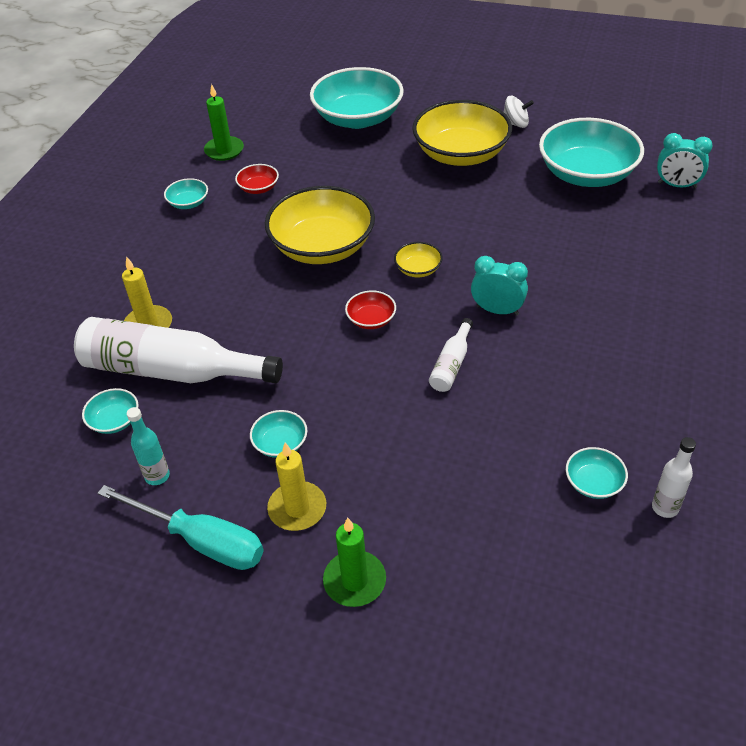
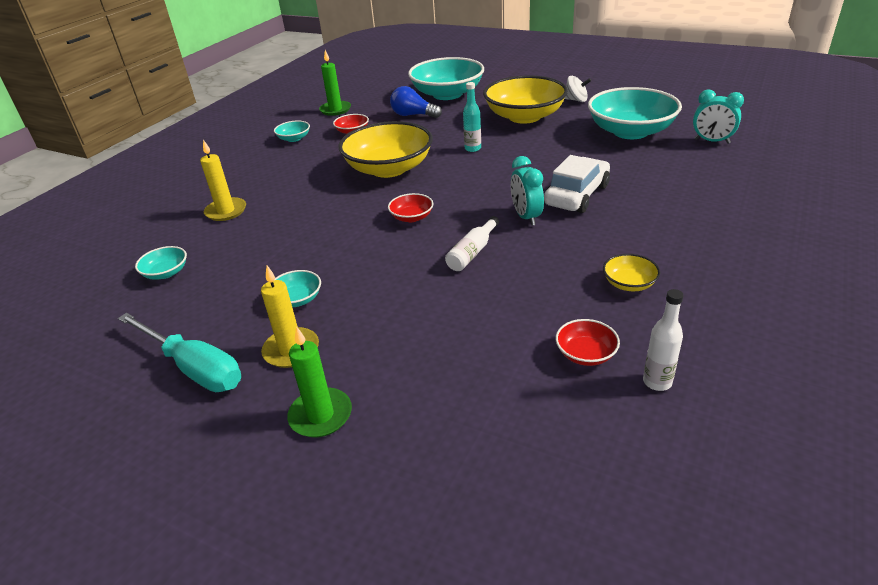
camera: 10 degrees right, 10 degrees down
(157, 476) = (180, 315): turquoise bottle -> turquoise bottle (473, 149)
(171, 371) = (229, 242): white bottle -> none
(325, 156) = (413, 115): none -> blue light bulb
(418, 269) = (464, 186): yellow bowl -> yellow bowl (629, 283)
(497, 310) = (526, 217): turquoise clock -> turquoise clock turned 135 degrees counterclockwise
(545, 275) = (576, 195): none -> white car
(593, 482) = (585, 354): turquoise bowl -> red bowl

